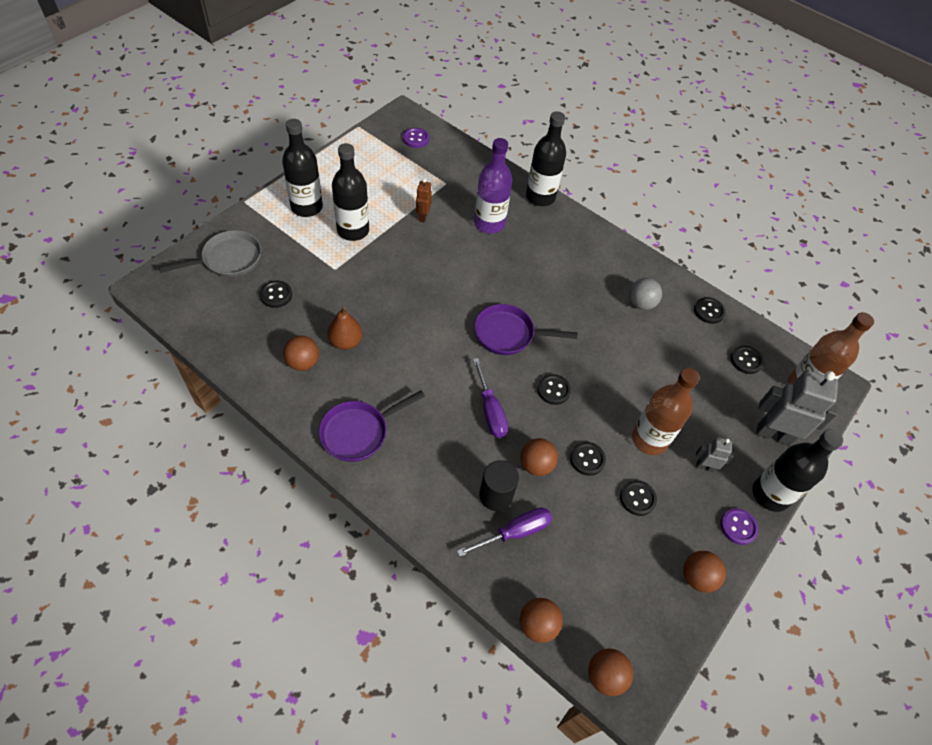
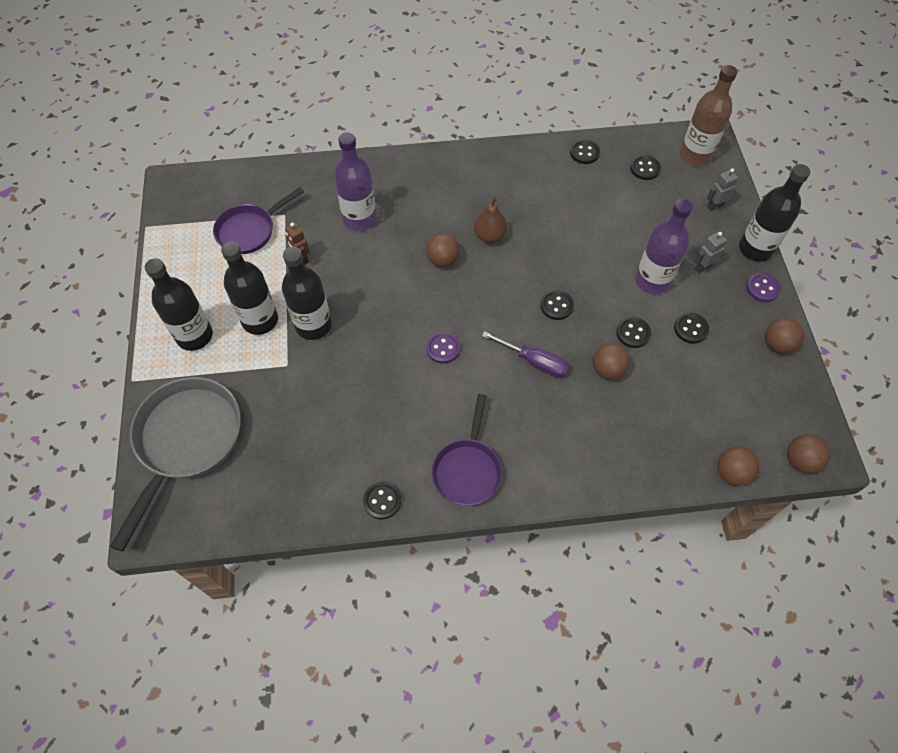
camera: 40 degrees left, 5 degrees up
(228, 259) = (186, 441): grey pan -> grey pan, size x1.59
(276, 295) = (267, 431): black button -> black button (382, 501)
(303, 362) = (360, 461): brown ball -> brown ball (442, 260)
(346, 342) = (371, 413): brown pear -> brown pear (489, 236)
(416, 139) = (211, 197): purple button -> purple button (443, 348)
(496, 495) = (609, 417): black cylinder -> none
(508, 334) = (478, 293): purple pan -> purple pan (249, 231)
(515, 532) = (649, 428): purple screwdriver -> none
(540, 197) = (371, 163): black bottle -> black bottle (313, 325)
(641, 303) = (537, 186): grey ball -> none
(649, 439) = (652, 281): brown bottle -> purple bottle
(773, 434) = (714, 206): grey robot -> grey robot, size x0.50

